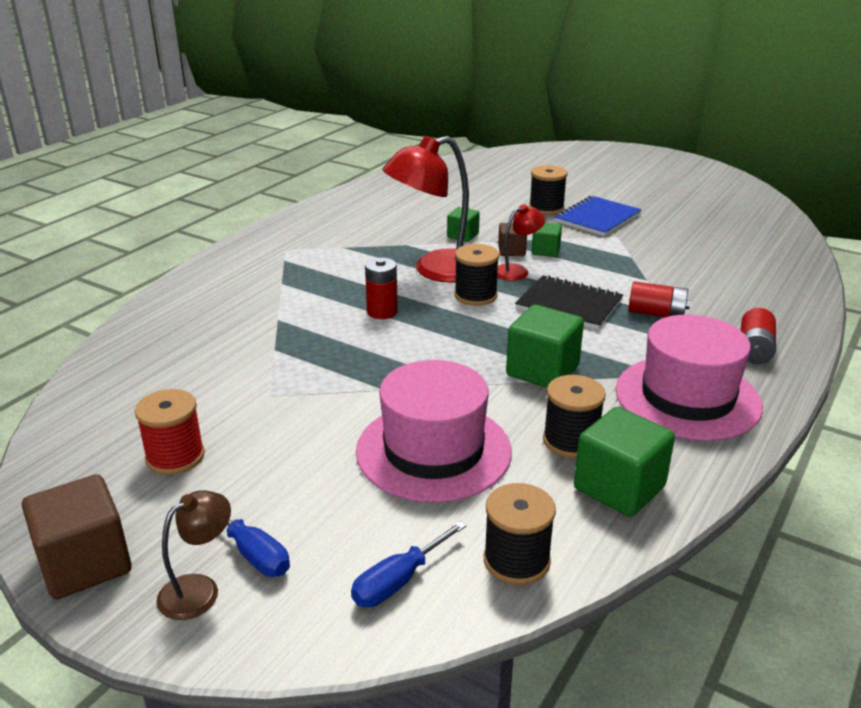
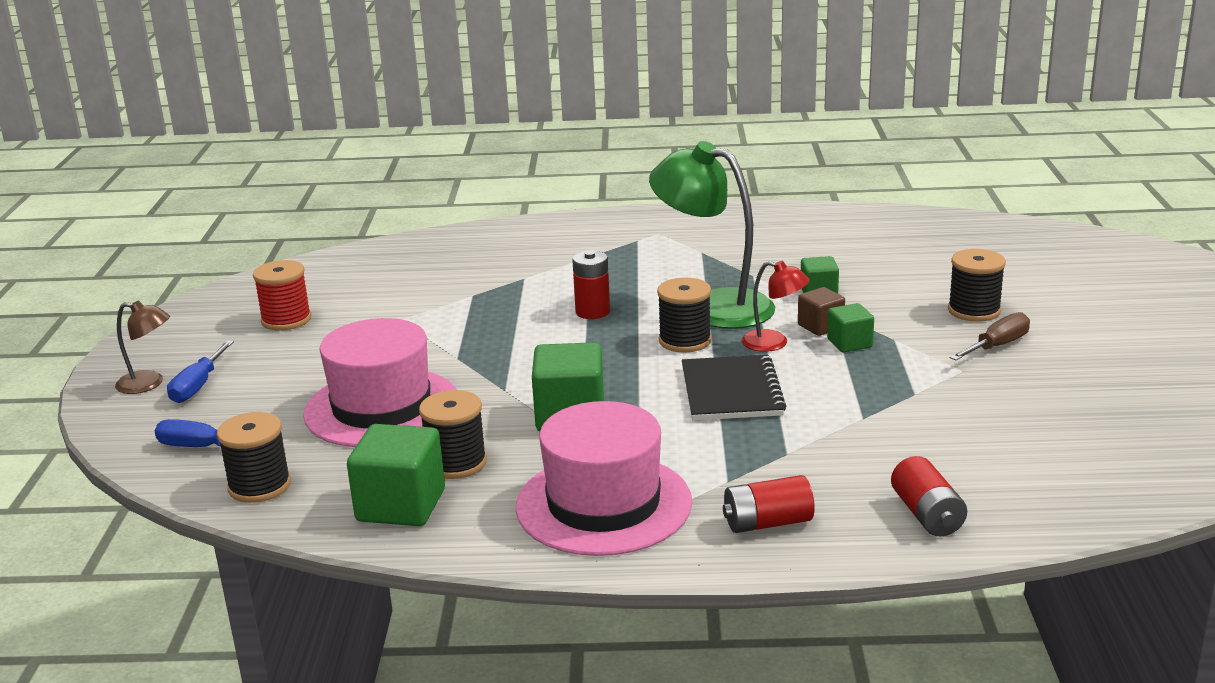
camera: 60 degrees right, 5 degrees down
(85, 563) = (150, 340): brown cube -> none
(436, 270) = (714, 306): red lamp -> green lamp
(597, 218) = (997, 346): blue notebook -> brown screwdriver
(656, 313) = (779, 444): red battery -> red battery (927, 515)

